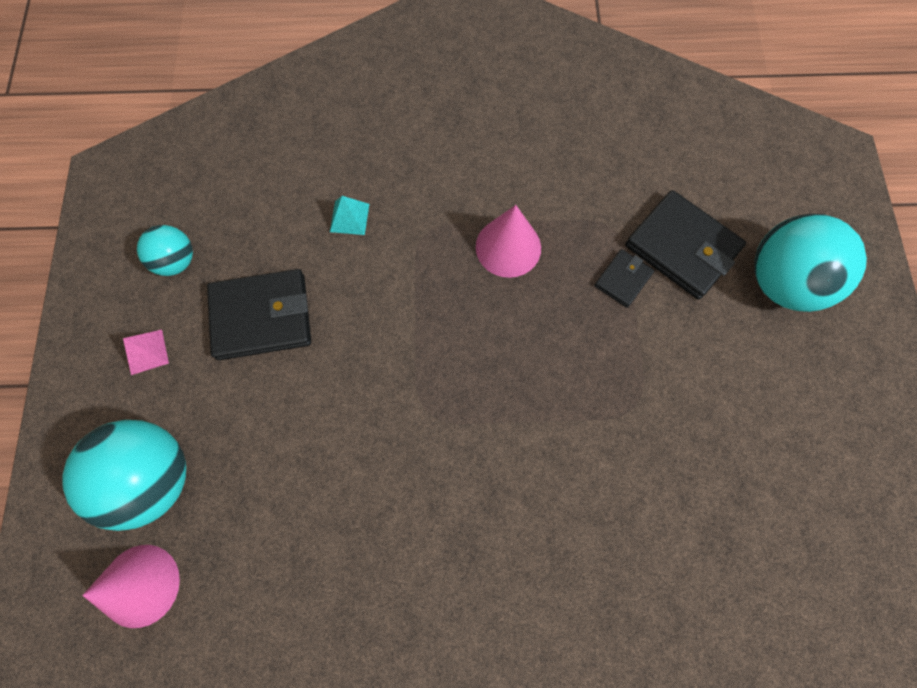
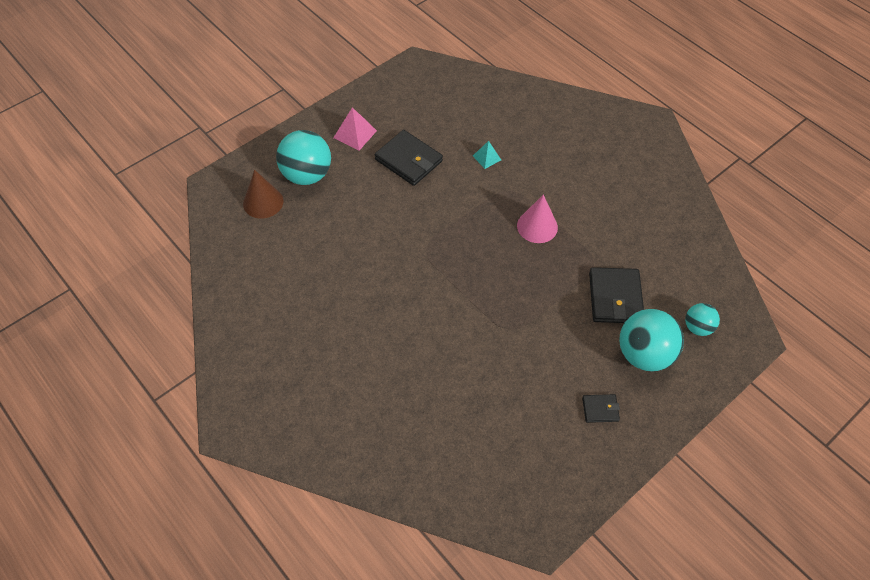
camera: 50 degrees right, 15 degrees down
(140, 585) = (263, 202): pink cone -> brown cone
(146, 352) = (355, 134): pink pyramid -> pink pyramid, size x1.54
(176, 261) = (403, 114): turquoise ball -> turquoise ball (697, 327)
(623, 279) = (570, 283): black wallet -> black wallet (600, 409)

